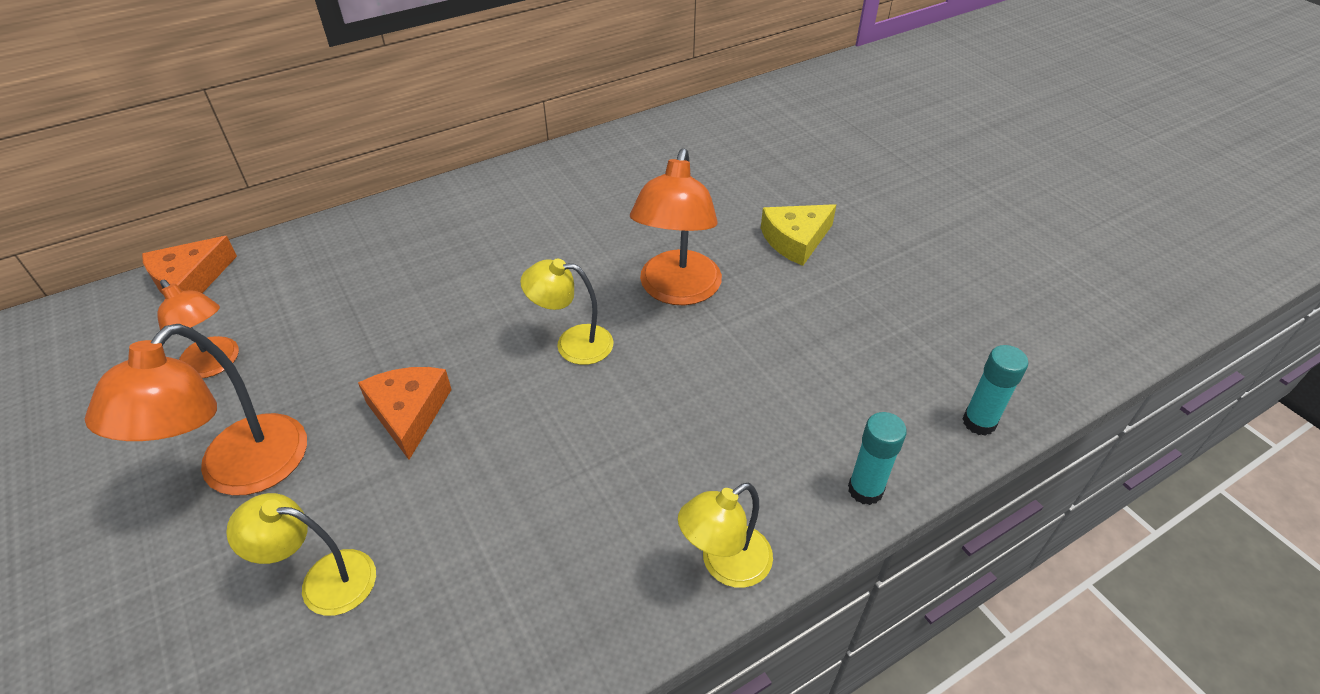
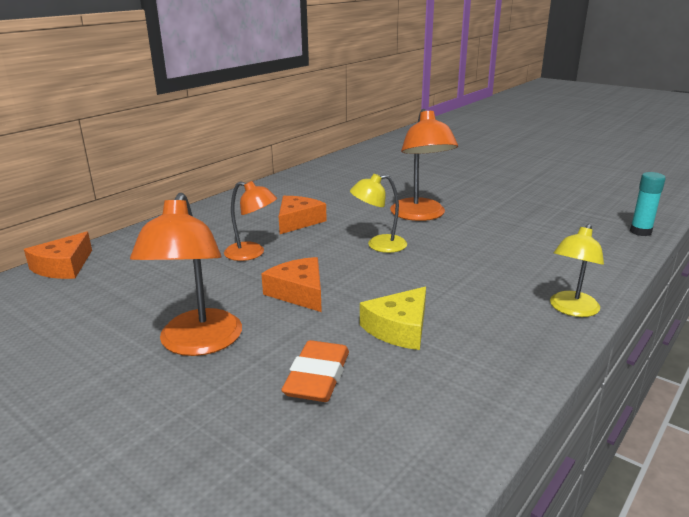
camera: 20 degrees left, 20 degrees down
(215, 364) = (124, 300): orange lamp -> orange lamp (252, 254)
(323, 580) = (317, 377): yellow lamp -> orange eraser
(506, 261) = (298, 221): none -> orange cheese
(795, 240) = (467, 187): yellow cheese -> yellow cheese (399, 328)
(865, 490) = (613, 266): turquoise glue stick -> none

